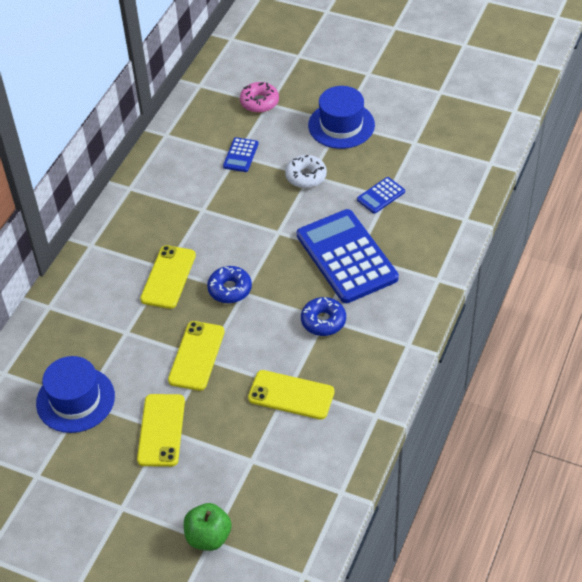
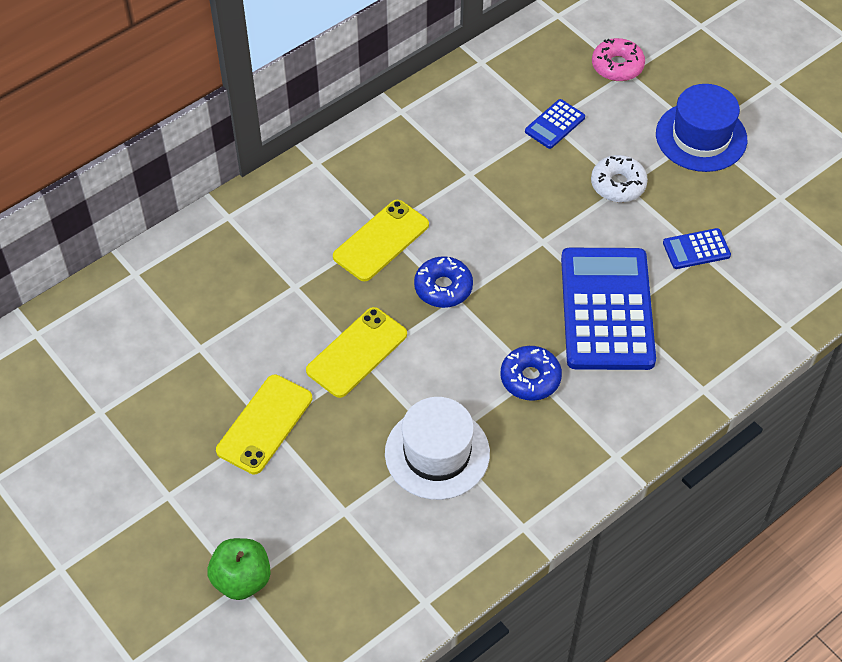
camera: 25 degrees right, 5 degrees up
(75, 400) = (192, 342): blue hat -> none
(291, 395) = (437, 453): yellow phone -> white hat

